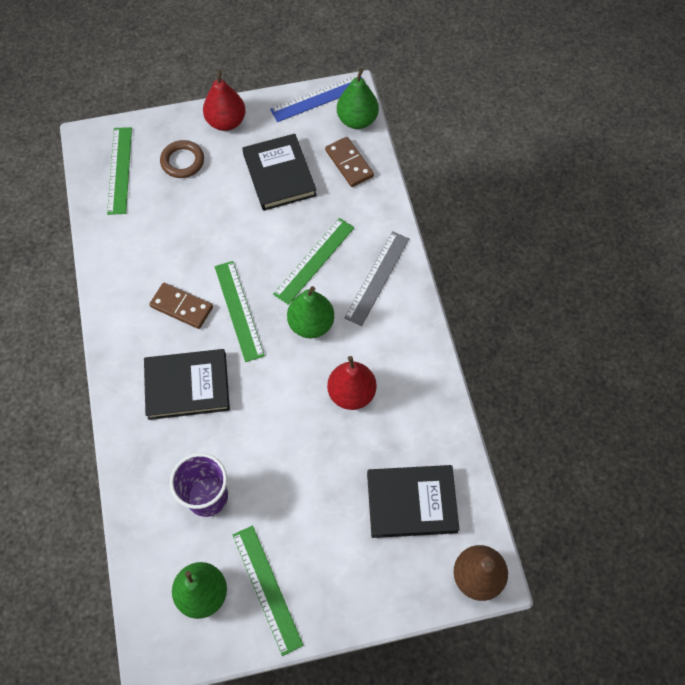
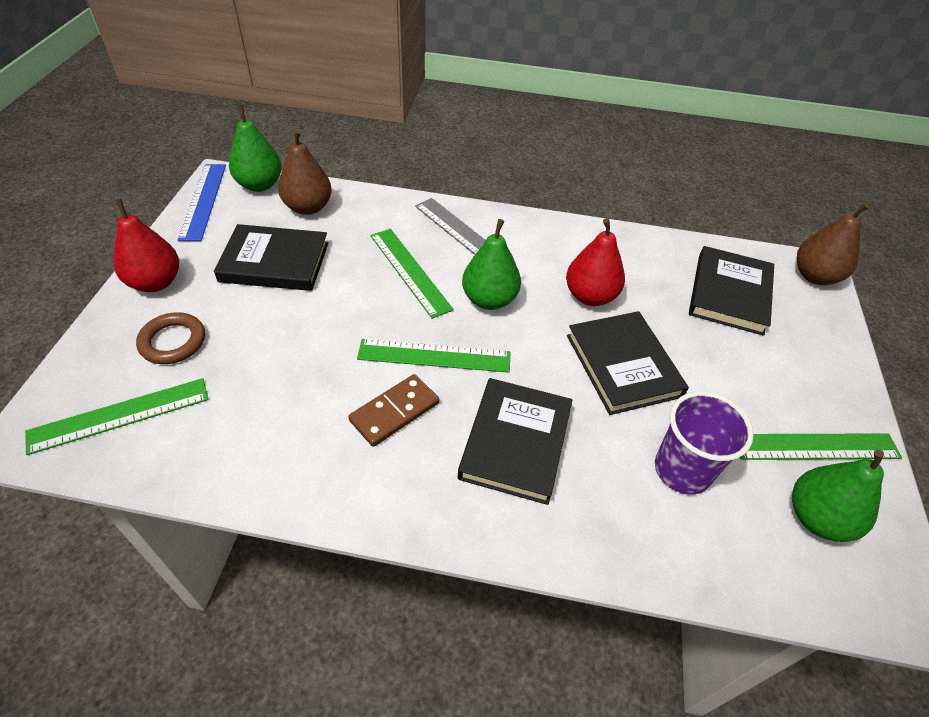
camera: 70 degrees left, 15 degrees down
(119, 170) = (119, 415): green ruler -> green ruler turned 45 degrees counterclockwise
(287, 436) = (623, 365): none -> black book
(349, 163) = (308, 207): brown domino -> brown pear

